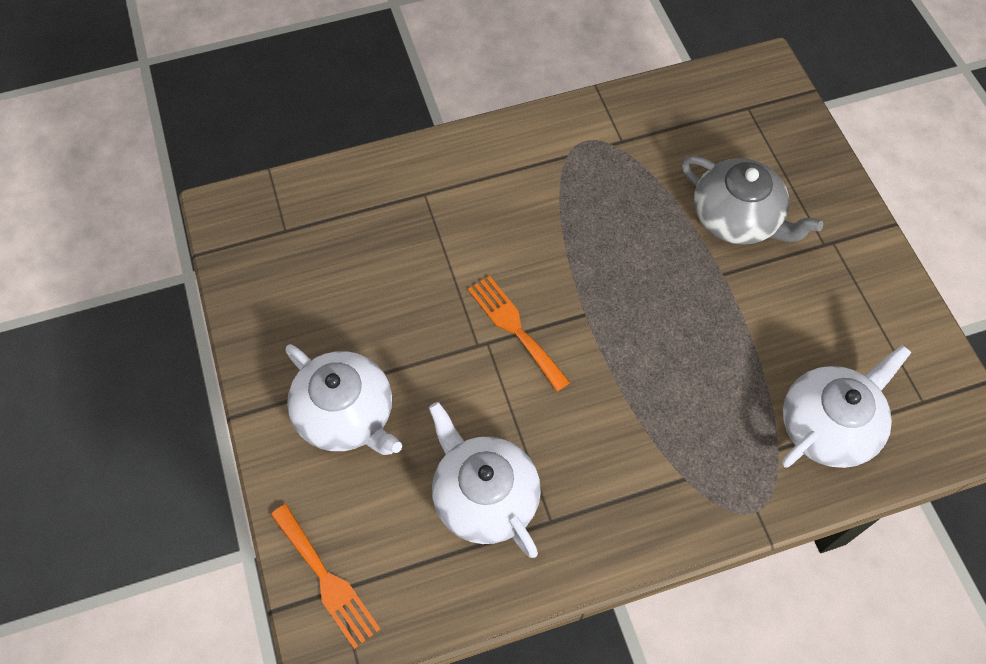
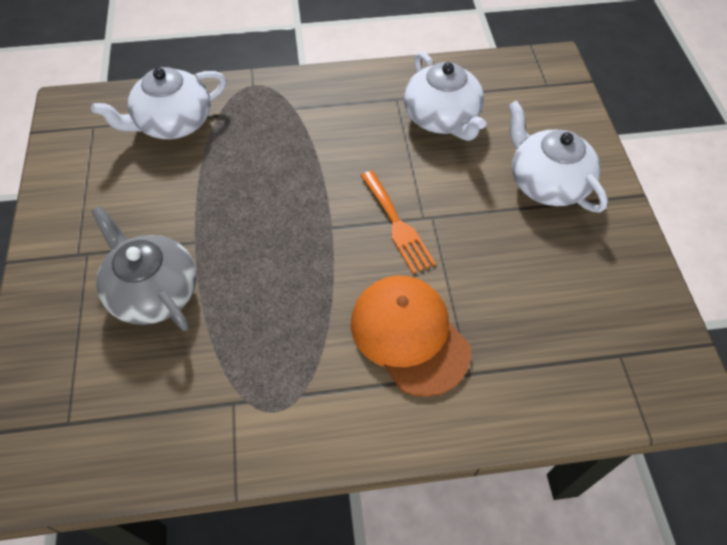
camera: 170 degrees left, 5 degrees down
(326, 580) = (556, 90): orange fork -> none
(483, 217) = (409, 335): none -> orange cap

